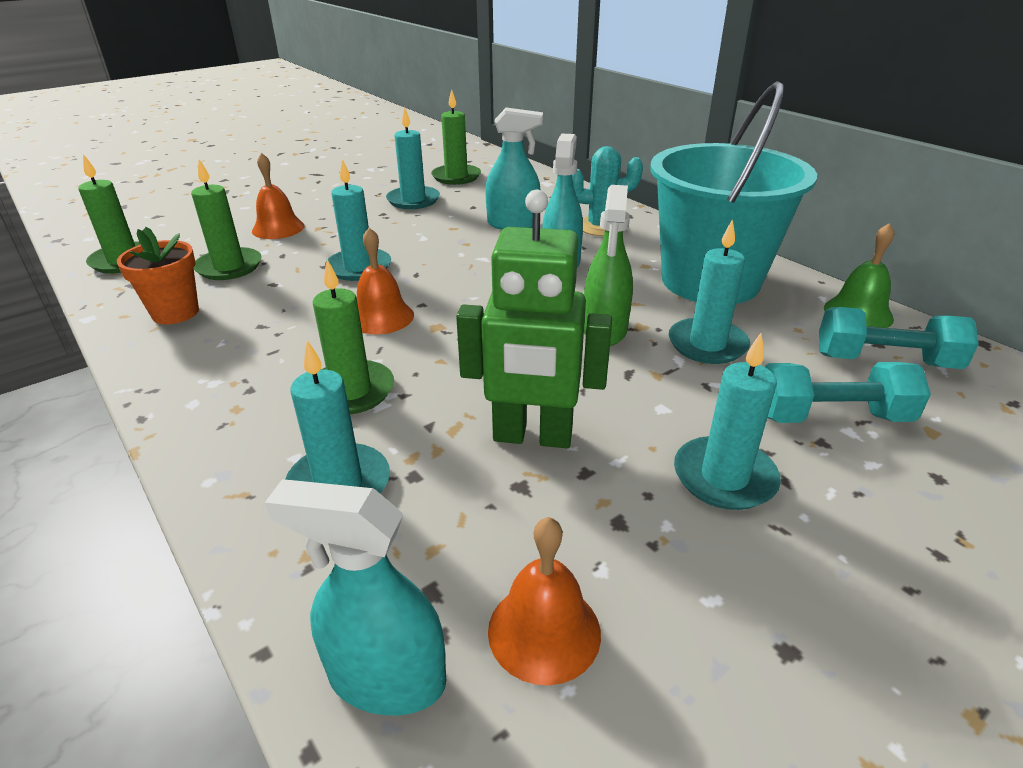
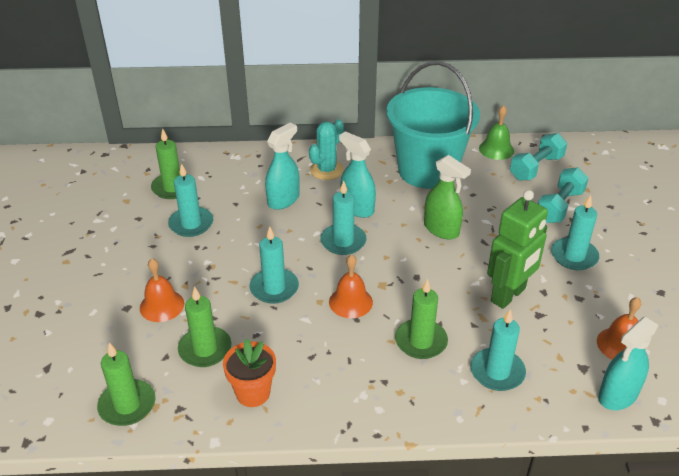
camera: 55 degrees left, 5 degrees up
(707, 344) = (482, 206): turquoise candle -> turquoise candle (343, 241)

